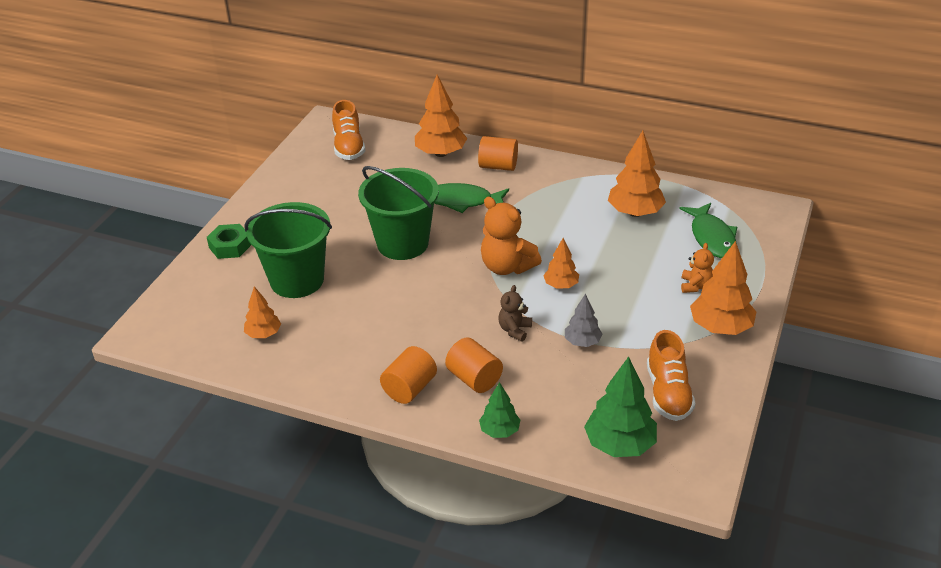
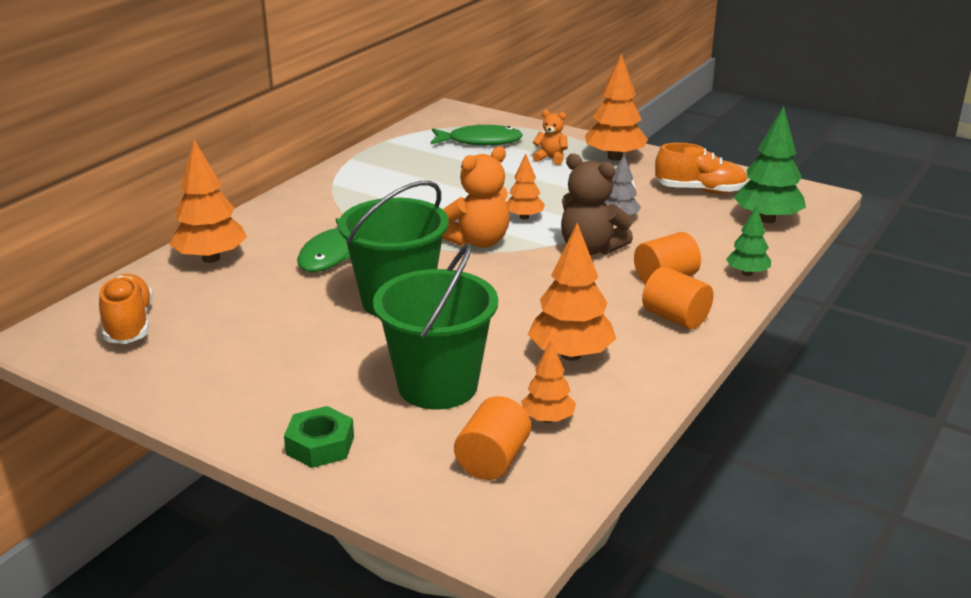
camera: 80 degrees left, 10 degrees down
(348, 147) = (129, 325): orange shoe -> orange shoe turned 105 degrees counterclockwise
(498, 166) = (273, 226): orange cylinder -> orange cylinder (493, 460)
(514, 330) = (590, 249): brown teddy bear -> brown teddy bear, size x1.79
(635, 212) = (418, 167): orange tree -> orange tree (570, 355)

